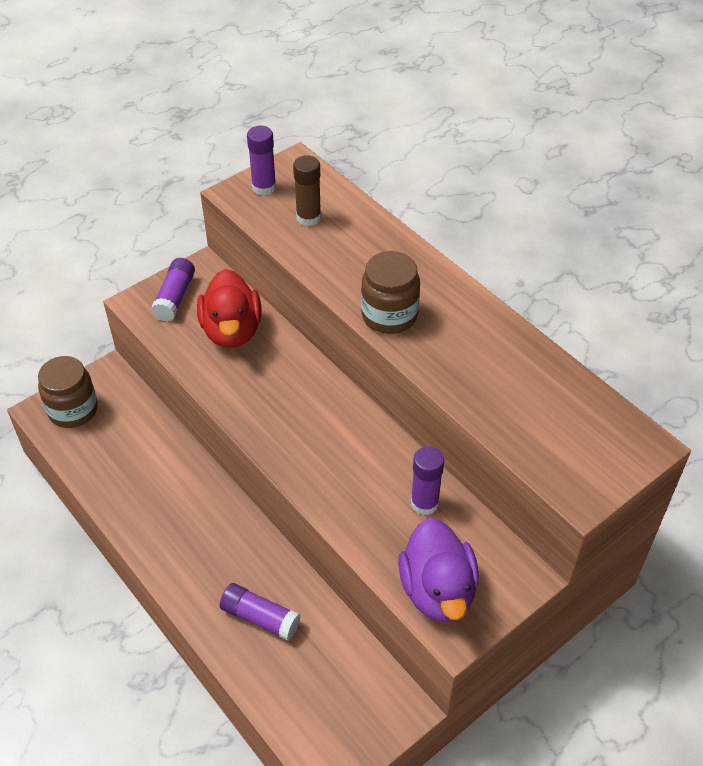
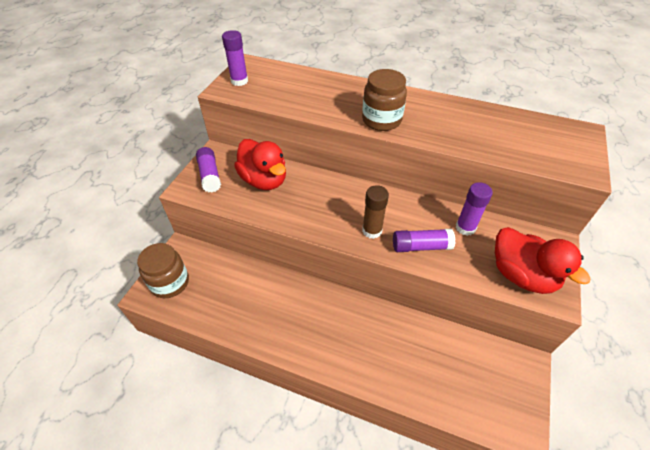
camera: 30 degrees left, 0 degrees up
(260, 617) = (398, 355): purple glue stick -> purple glue stick (421, 246)
(308, 217) = (282, 87): brown glue stick -> brown glue stick (372, 230)
(437, 590) = (521, 275): purple duck -> red duck

